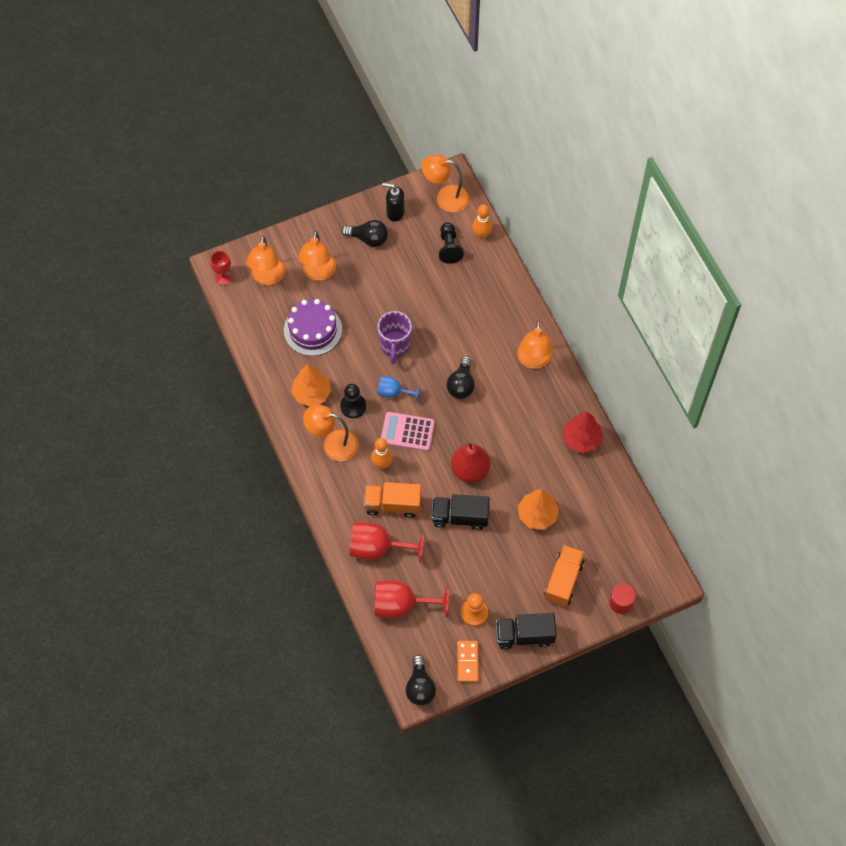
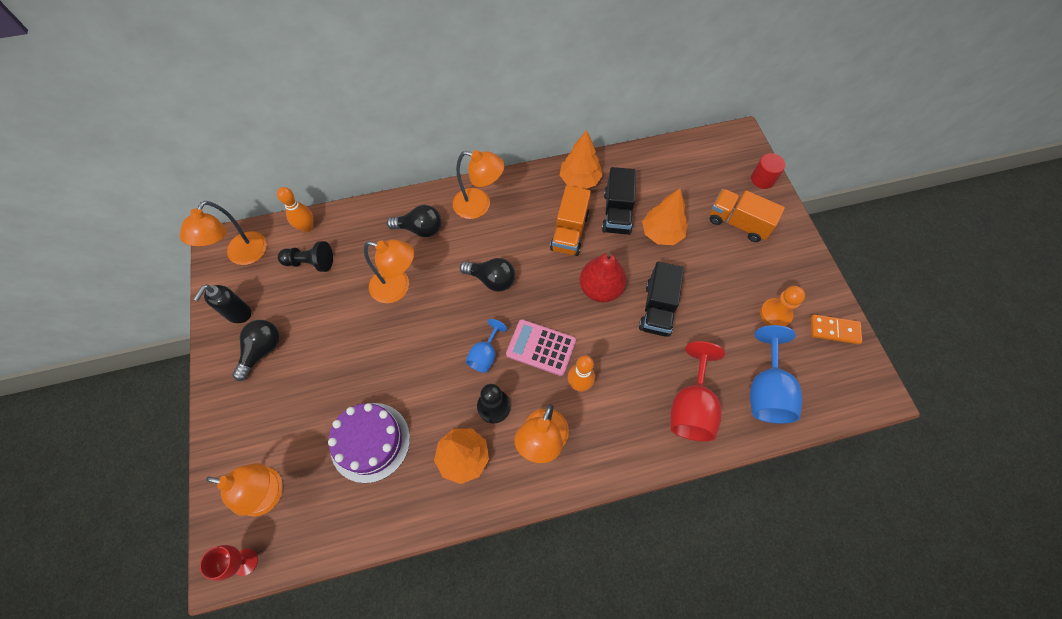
camera: 80 degrees left, 0 degrees up
(318, 273) = (288, 421): orange lamp -> orange lamp (398, 287)
(392, 505) = (635, 380): orange truck -> orange truck (569, 232)
(395, 346) = (422, 343): purple mug -> none
(401, 605) = (766, 391): red goblet -> blue goblet
(407, 432) = (541, 347): pink calculator -> pink calculator turned 90 degrees clockwise
(420, 687) = (868, 386): black light bulb -> black light bulb (420, 229)
(524, 635) = (800, 269): black truck -> black truck (617, 213)
(581, 439) = (580, 180): red tree -> orange tree

